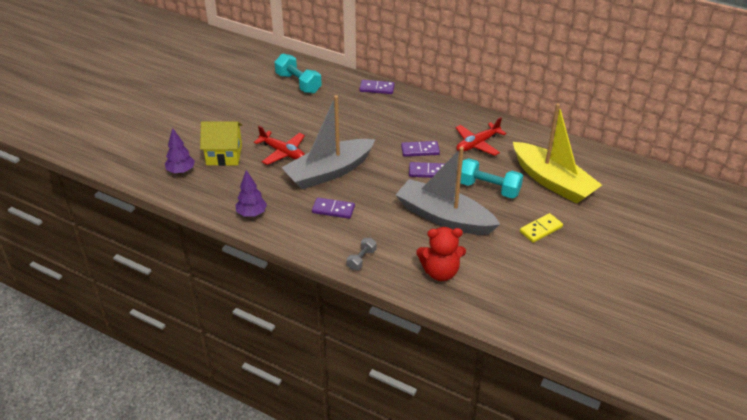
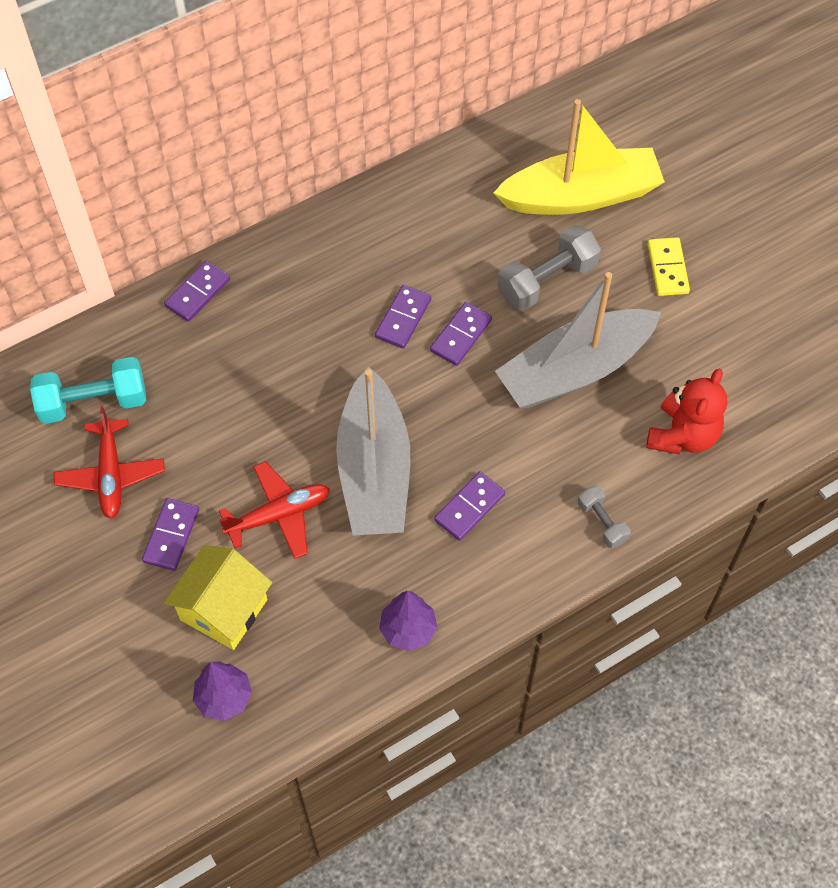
camera: 60 degrees left, 20 degrees up
(250, 127) = (171, 536): none -> purple domino
(477, 144) = (438, 237): red plane -> red plane (111, 475)
(488, 188) = (547, 280): turquoise dumbbell -> grey dumbbell

